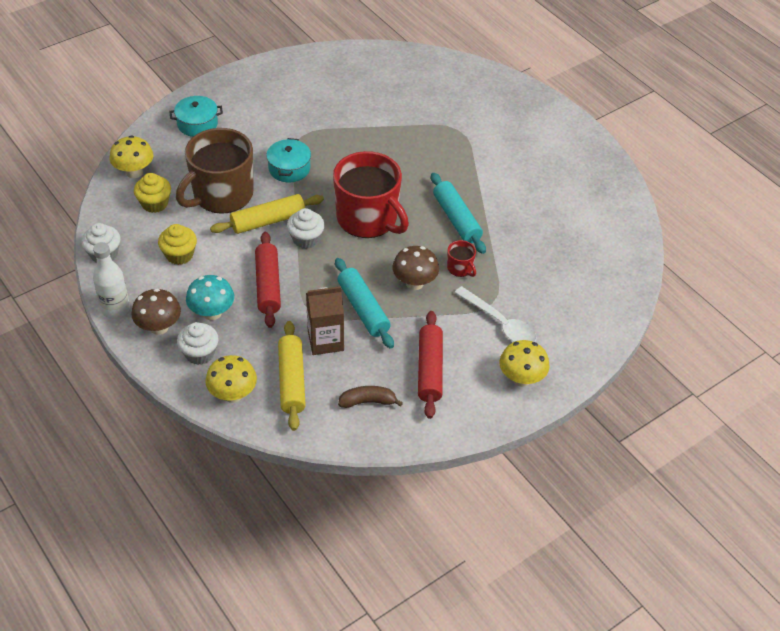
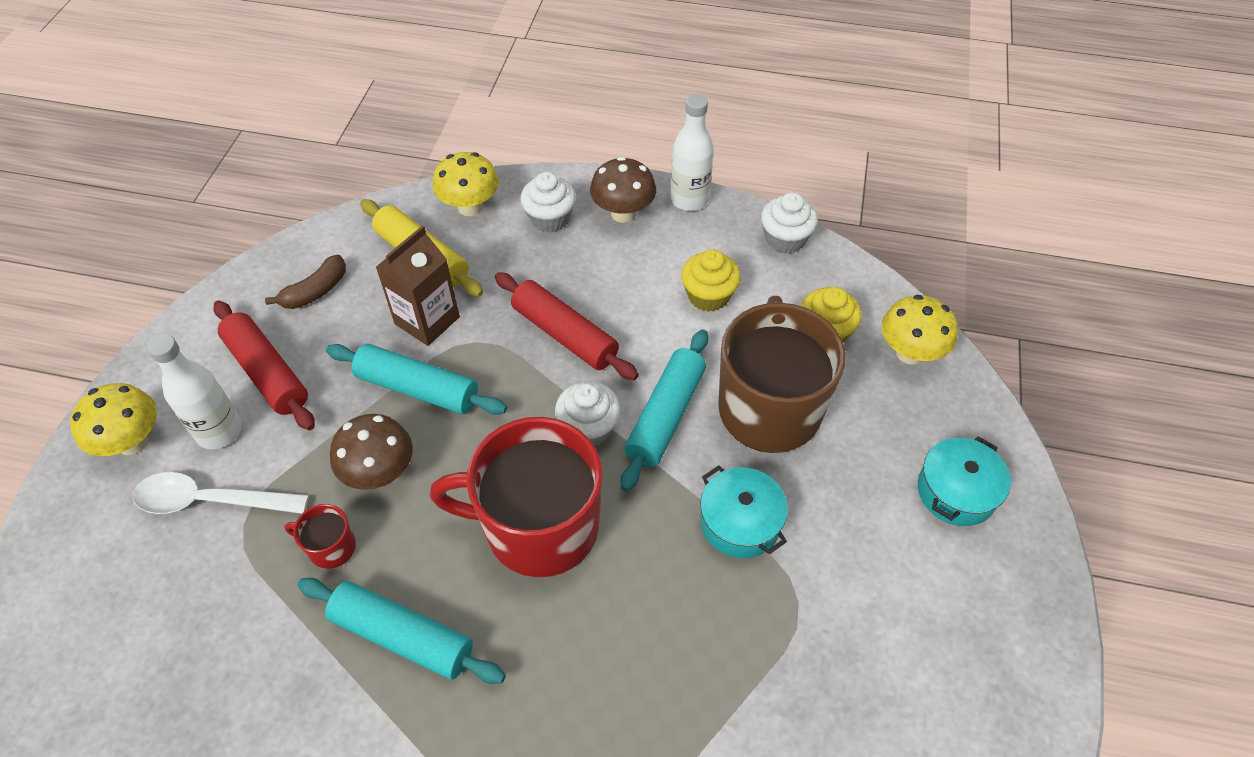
camera: 140 degrees right, 5 degrees up
(212, 313) = (588, 262): turquoise mushroom -> none
(268, 221) = (665, 416): yellow rolling pin -> turquoise rolling pin
(475, 354) = (219, 431): none -> white bottle

